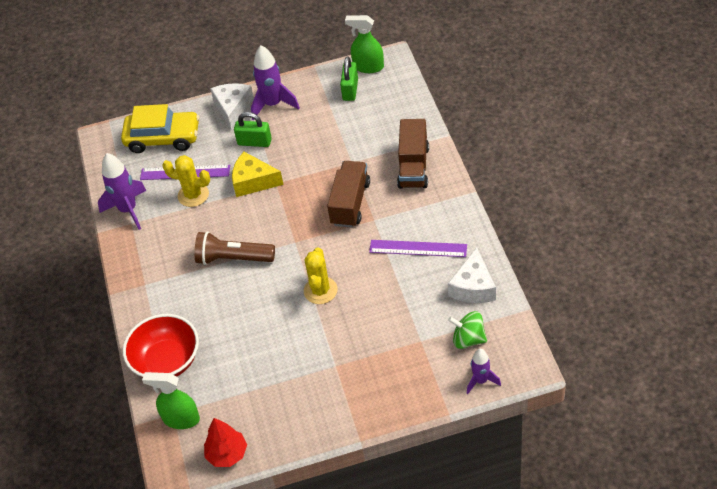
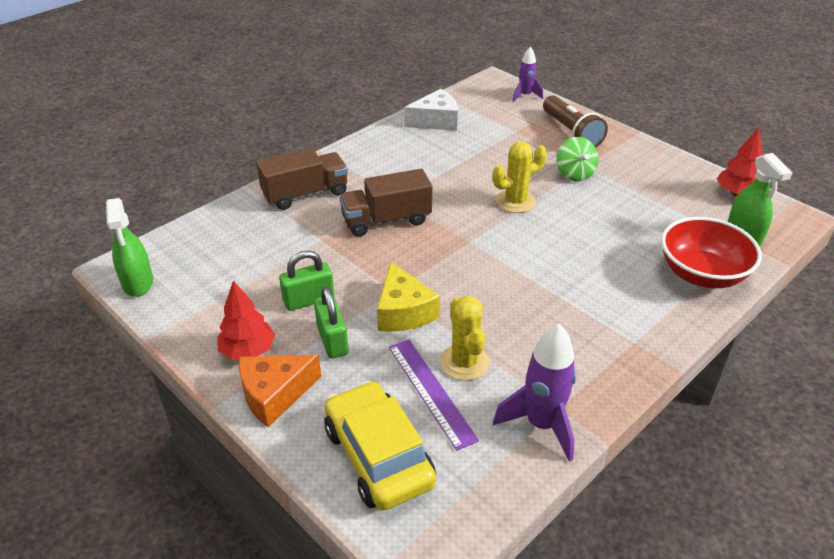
camera: 125 degrees left, 10 degrees down
(233, 109) = (274, 394): white cheese -> orange cheese
(233, 258) = (531, 280): brown flashlight -> brown flashlight (571, 133)
(273, 104) = (248, 351): purple rocket -> red tree
(350, 90) = (191, 284): green padlock -> green padlock (308, 300)
(418, 248) = (415, 160): purple ruler -> none
(468, 339) = (492, 110): green spinning top -> green spinning top (574, 174)

